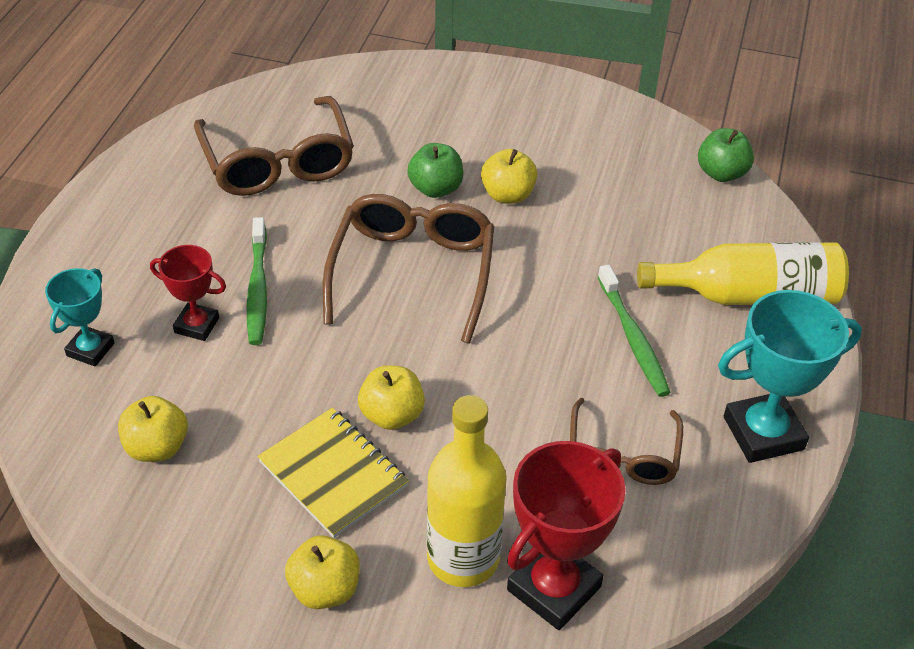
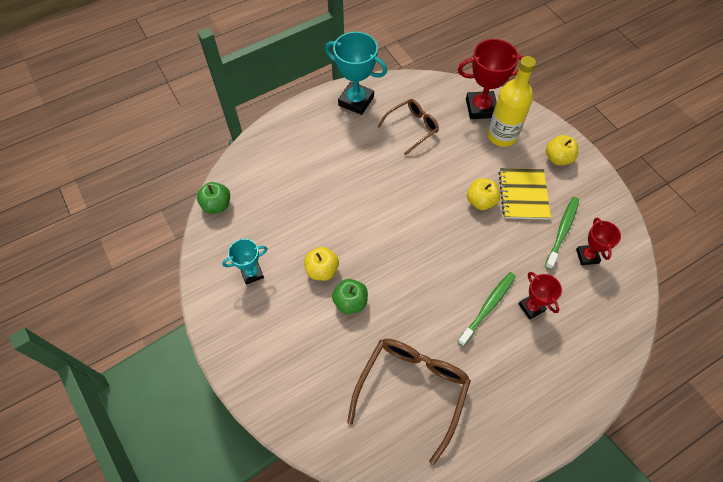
camera: 135 degrees left, 15 degrees up
(90, 350) = (590, 331): turquoise trophy -> turquoise trophy (252, 273)
(157, 447) = (587, 256): yellow apple -> red trophy
(412, 272) = (410, 261): brown glasses -> none
(633, 338) = (355, 163): green toothbrush -> green toothbrush (562, 231)
(749, 295) = (289, 146): yellow bottle -> none

